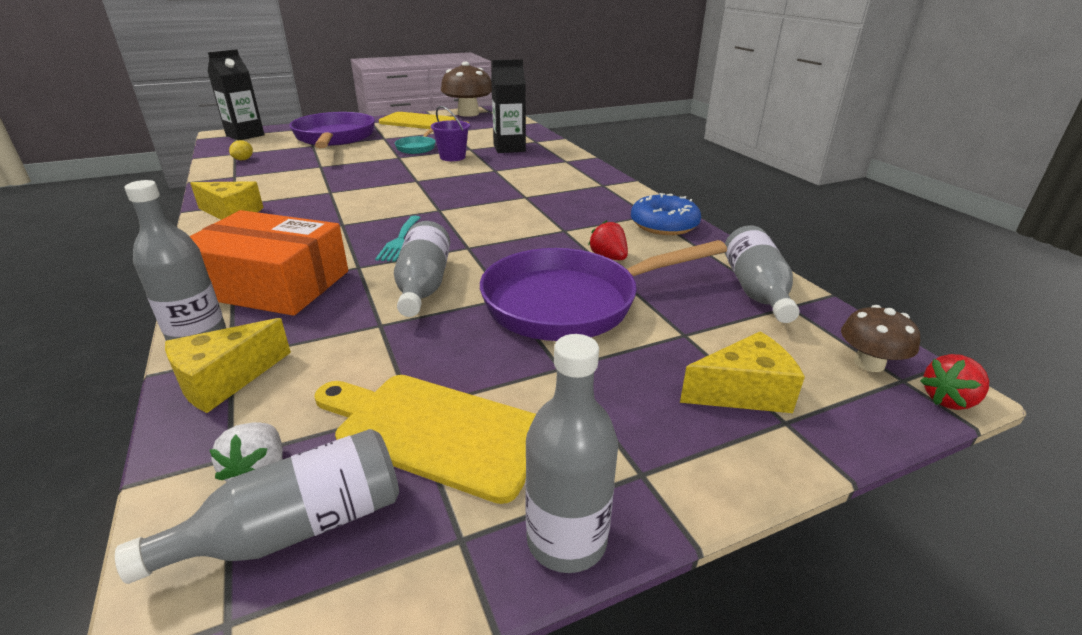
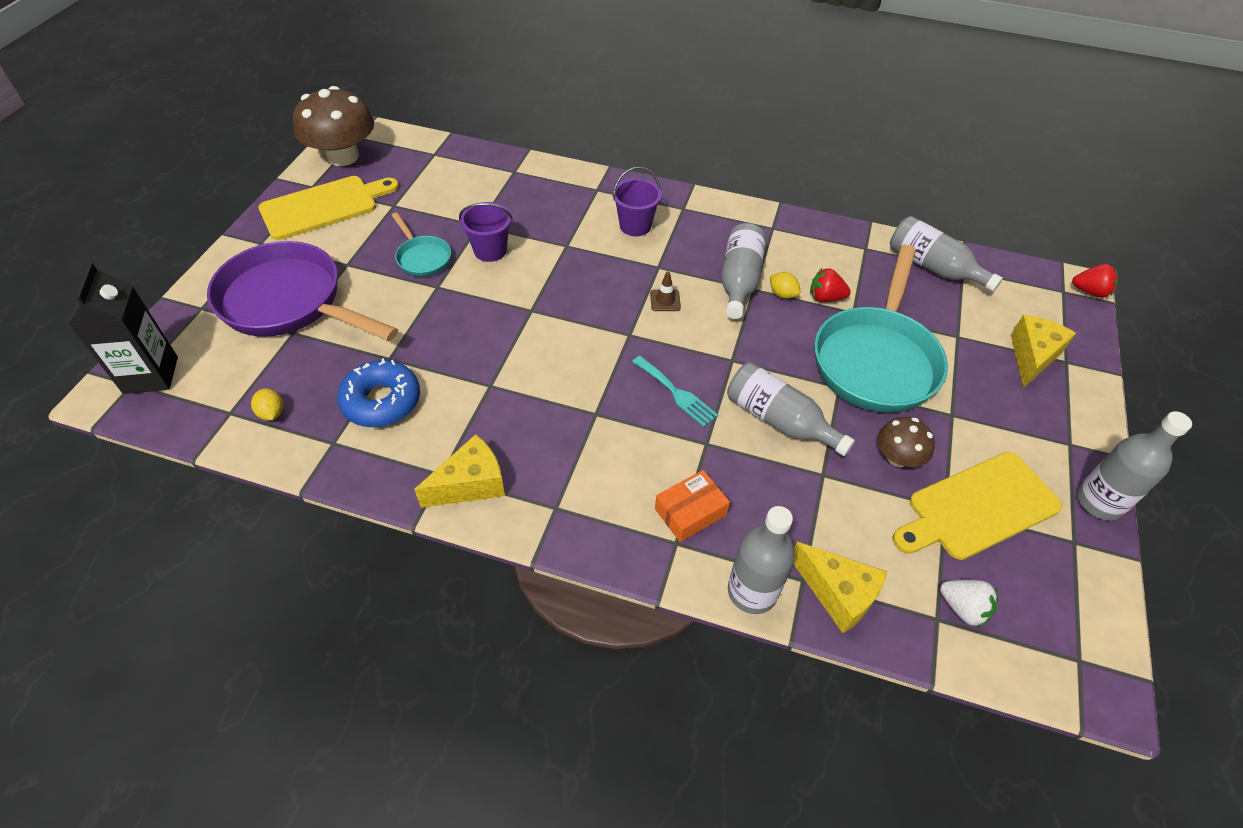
camera: 50 degrees left, 20 degrees up
(224, 380) = (838, 594): yellow cheese -> yellow cheese turned 45 degrees counterclockwise
(272, 284) = (690, 512): orange box -> orange box, size x0.47
(295, 528) = (1026, 608): grey bottle -> grey bottle (739, 281)
(493, 208) = (665, 300): none -> brown traffic cone
(509, 148) = (513, 200): black carton -> none
(553, 179) = (635, 226): none -> purple bucket
(571, 303) = (876, 359): purple pan -> turquoise pan
(578, 241) = (782, 294): none -> yellow lemon
(664, 224) = (798, 233): blue donut -> blue donut (381, 401)
(869, 363) = (1041, 290): brown mushroom -> brown mushroom (897, 457)
(948, 400) = (1089, 291): red strawberry -> red strawberry turned 90 degrees counterclockwise

